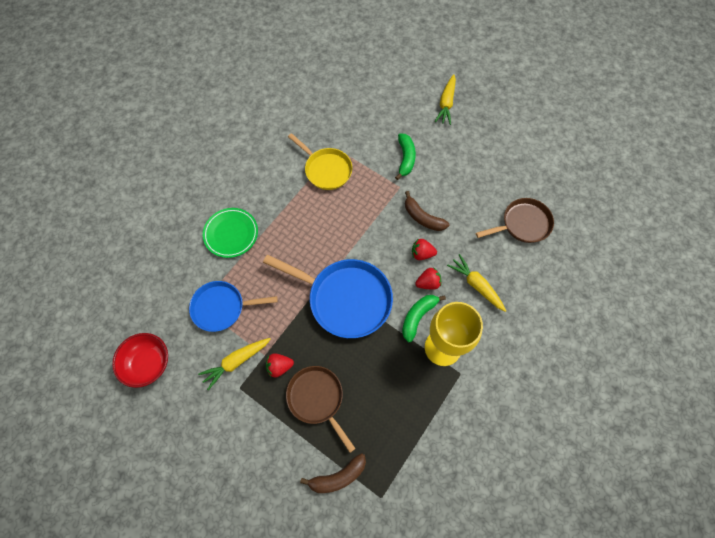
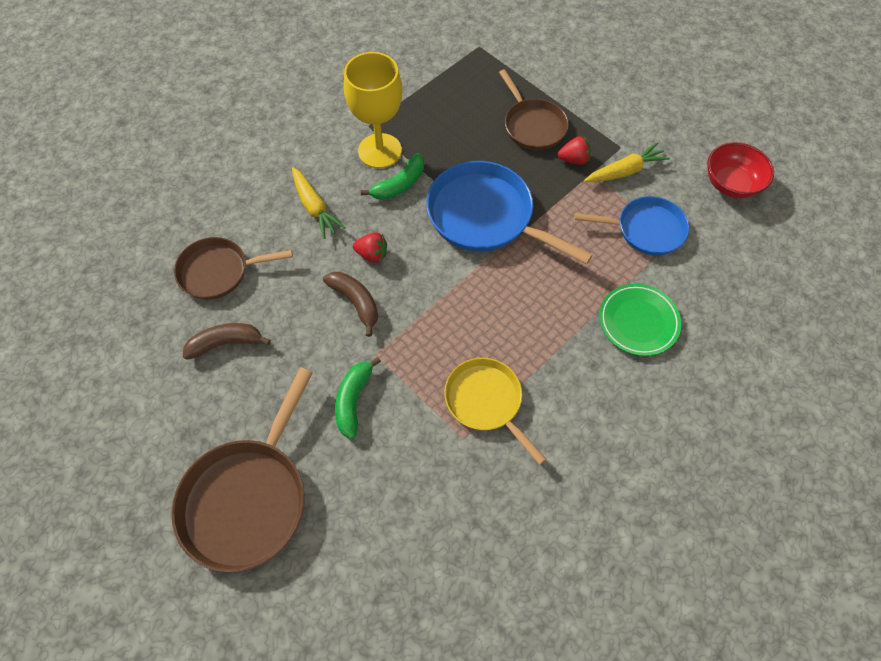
camera: 170 degrees left, 5 degrees down
(338, 476) = (518, 65): brown banana -> brown banana (226, 343)
(428, 283) = (375, 219): red strawberry -> none
(446, 103) = (248, 498): yellow carrot -> brown pan

